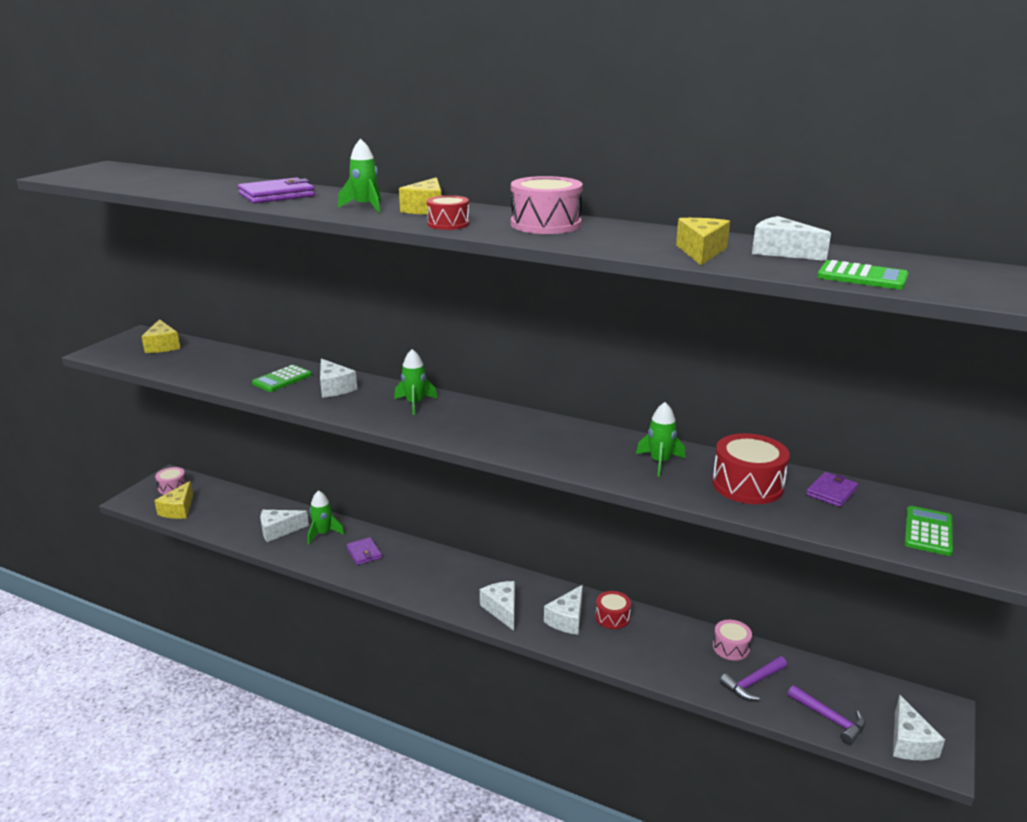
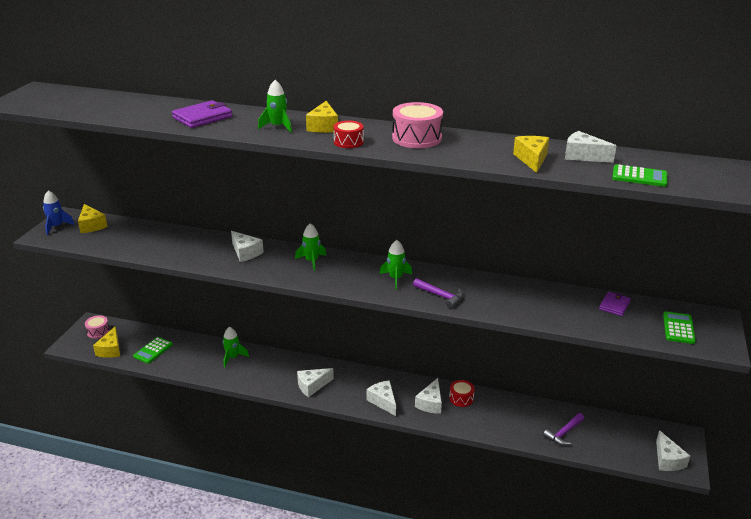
camera: 10 degrees left, 5 degrees up
(121, 344) = (57, 226): none -> blue rocket
(279, 530) = (197, 359): white cheese -> white cheese (312, 386)
(282, 379) = (202, 248): green calculator -> green calculator (153, 350)
(364, 553) = (269, 370): purple wallet -> none
(659, 462) = (498, 293): green rocket -> green rocket (395, 278)
(731, 647) = (545, 410): pink drum -> none
(747, 485) = (560, 305): red drum -> none
(829, 719) = (616, 451): purple hammer -> purple hammer (440, 296)

